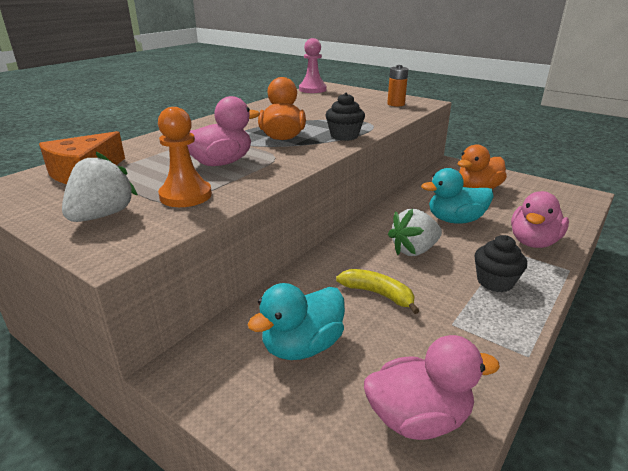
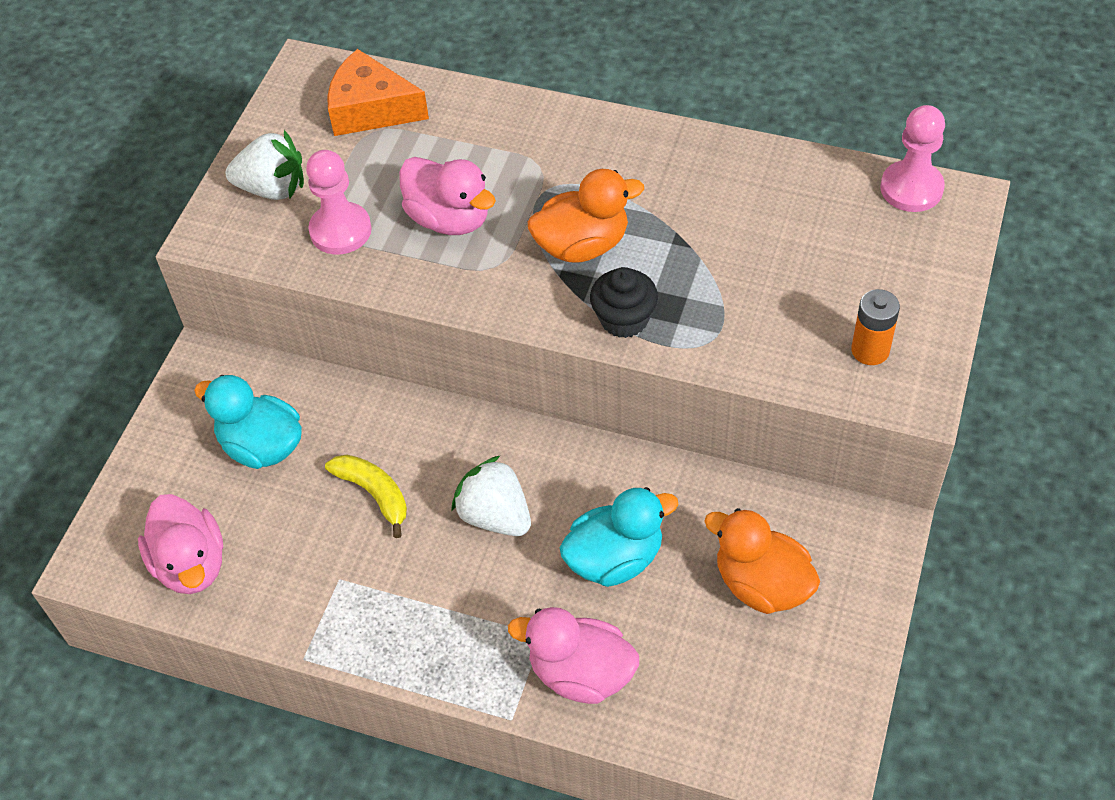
camera: 75 degrees right, 25 degrees up
(185, 195) = (340, 230): orange pawn -> pink pawn
(378, 294) = (374, 494): yellow banana -> yellow banana turned 60 degrees counterclockwise
(455, 220) = (615, 558): turquoise duck -> turquoise duck turned 90 degrees clockwise
(495, 282) = (445, 621): black cupcake -> none

